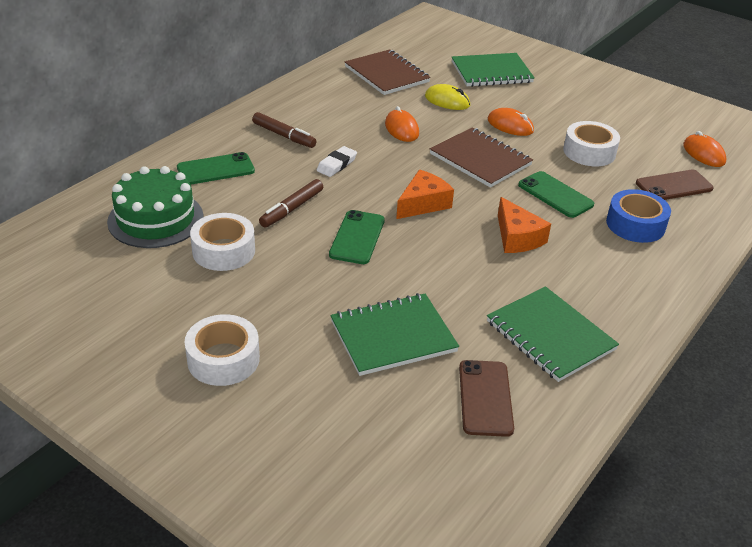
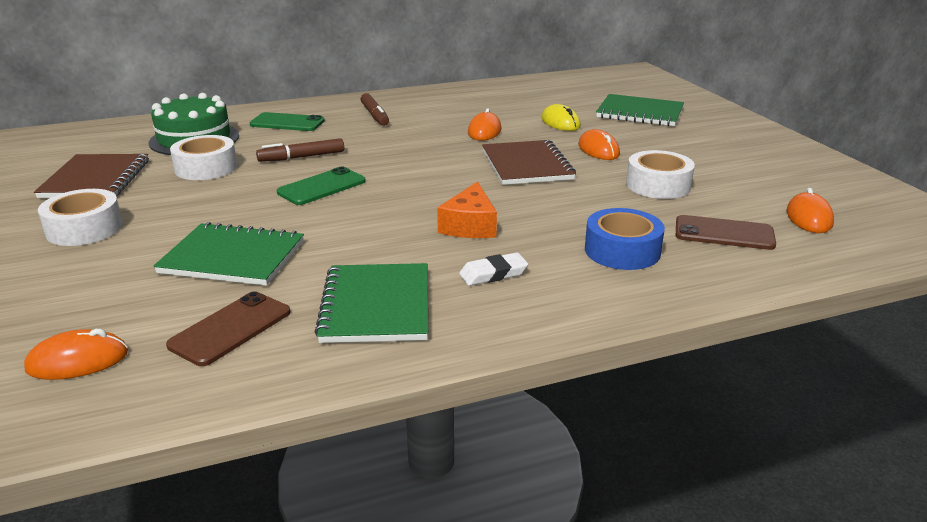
camera: 35 degrees right, 10 degrees down
(336, 164) = (387, 140): white eraser -> white eraser (493, 274)
(387, 74) = (530, 97): brown notebook -> brown notebook (96, 179)
(423, 204) = (419, 180): orange cheese -> none
(423, 474) = (78, 361): none -> orange mouse
(555, 195) = (564, 206): green phone -> none

